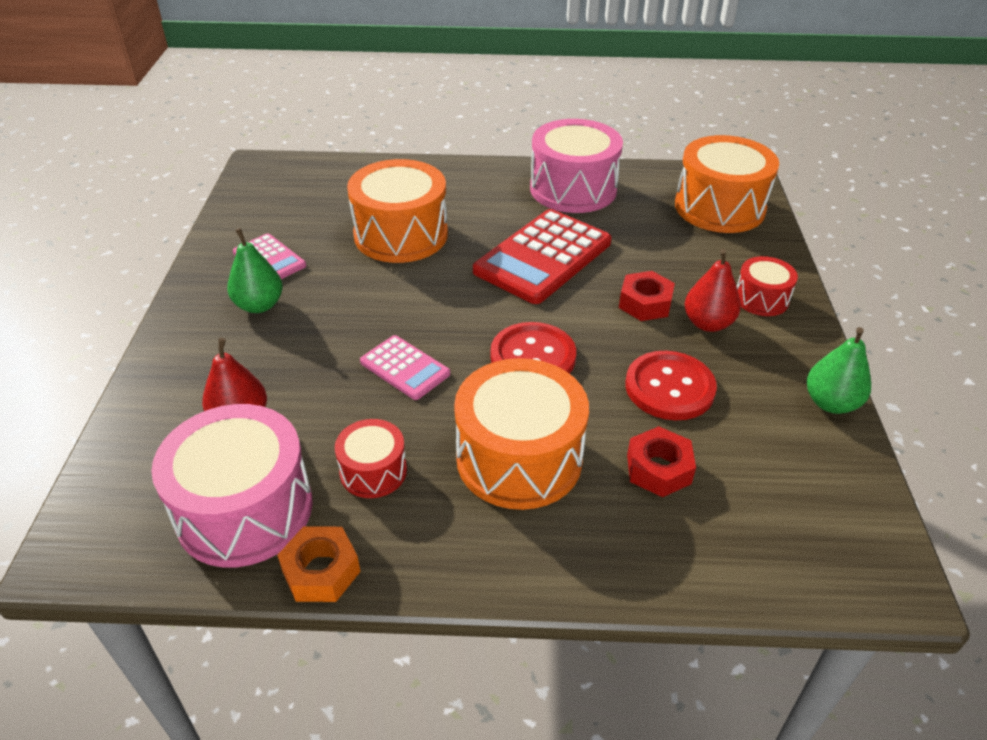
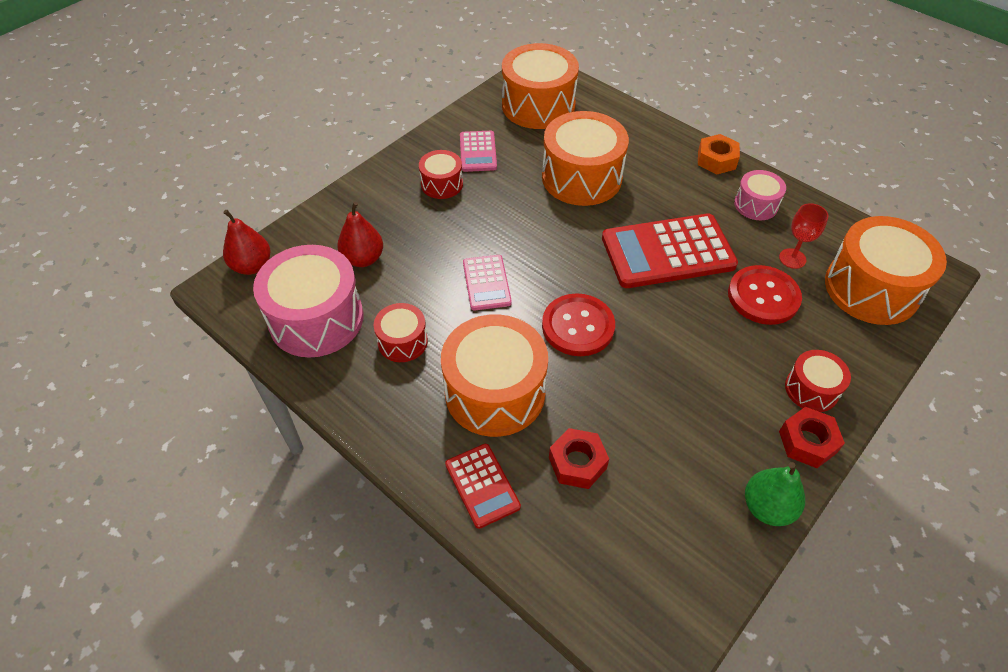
camera: 40 degrees right, 10 degrees up
(259, 305) = (442, 184): green pear -> red drum
(291, 194) = (538, 105): none -> orange drum
(321, 571) = (320, 383): orange nut -> orange nut (716, 160)
(573, 189) = (756, 205): pink drum -> pink drum, size x0.52
(599, 549) = (482, 485): none -> red calculator
(643, 214) = (792, 258): none -> red goblet
(645, 303) = (707, 335): red nut -> red nut (807, 442)
(669, 387) = (651, 411): red button -> red button (763, 296)
(707, 323) = (740, 382): red pear -> red pear (252, 266)

